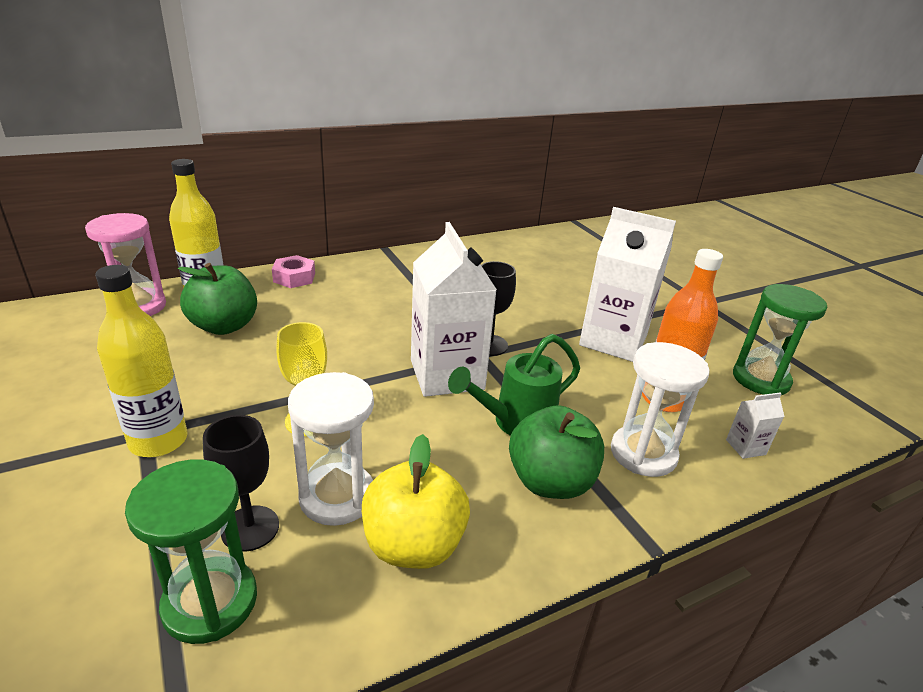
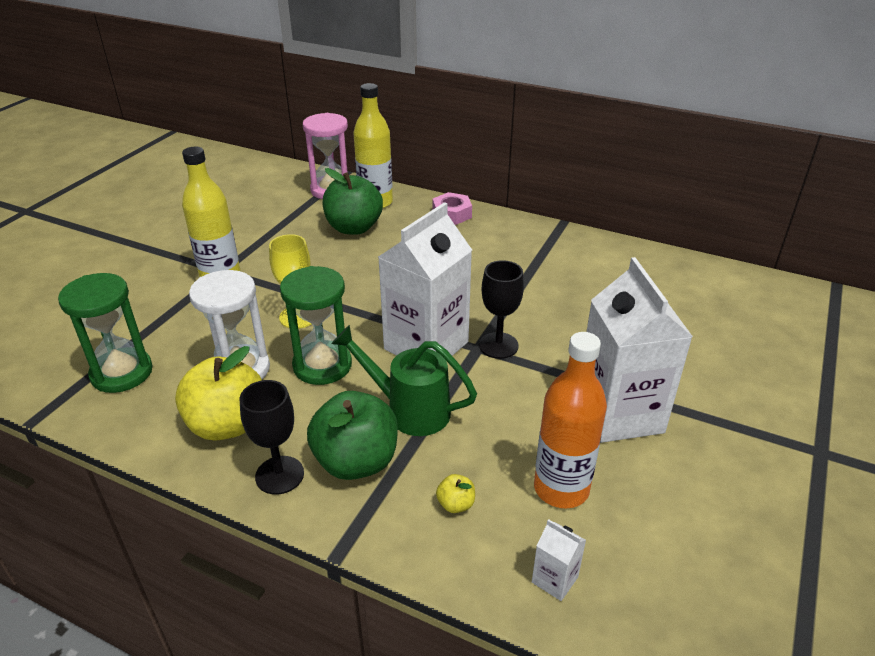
camera: 55 degrees right, 5 degrees up
(250, 528) = (184, 353): black goblet -> black goblet (279, 475)
(643, 453) = (455, 504): white hourglass -> yellow apple
(760, 379) = (712, 557): green hourglass -> green hourglass (322, 365)

